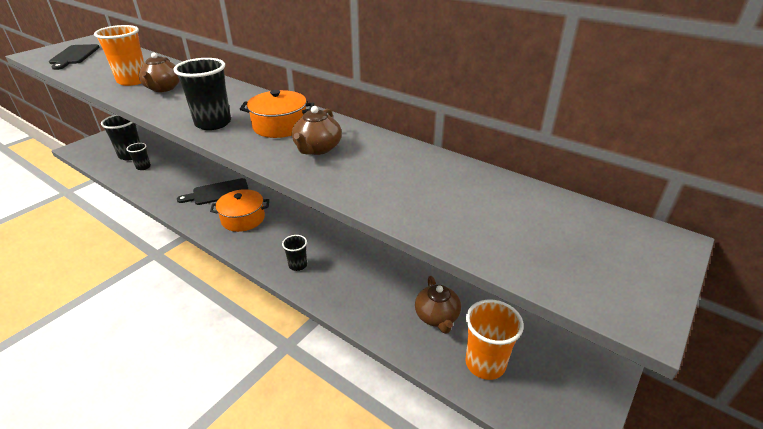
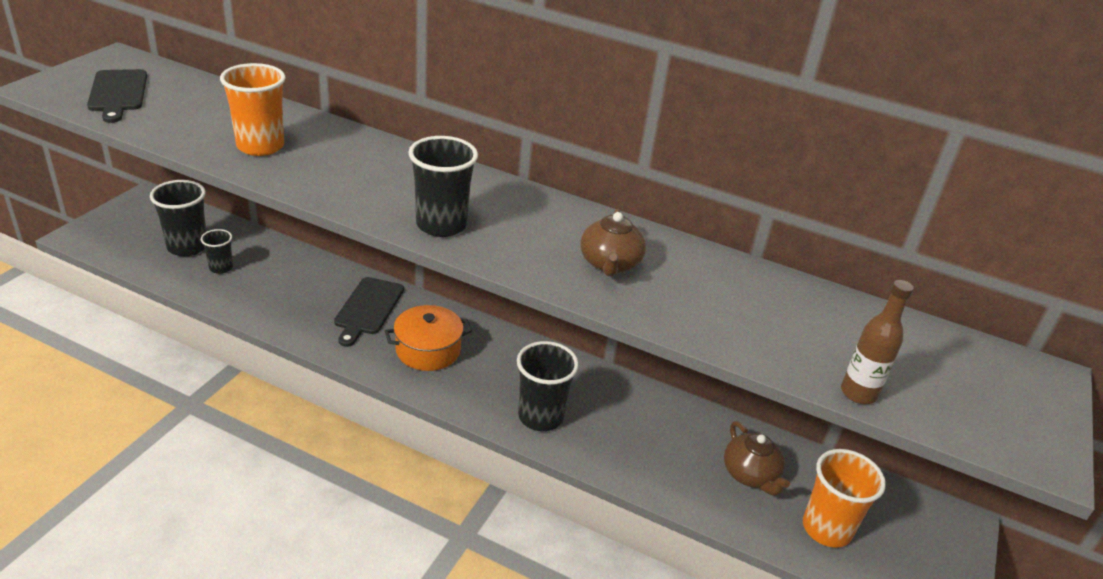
camera: 15 degrees left, 0 degrees up
(163, 88) = (320, 161): brown teapot -> none
(218, 192) = (368, 308): black cutting board -> black cutting board turned 45 degrees counterclockwise
(280, 126) = (538, 228): orange pot -> none
(298, 265) = (540, 417): black cup -> black cup, size x1.75
(472, 247) = (858, 393): none -> brown bottle

